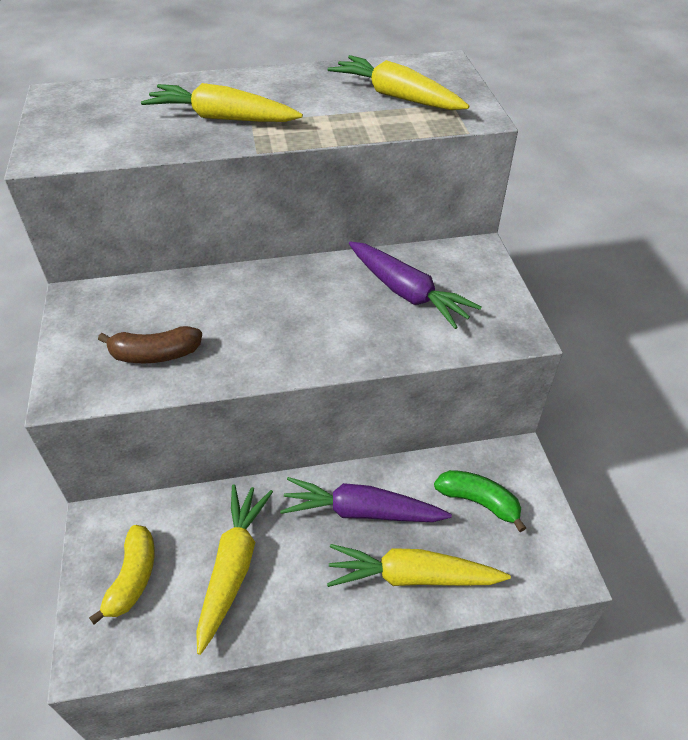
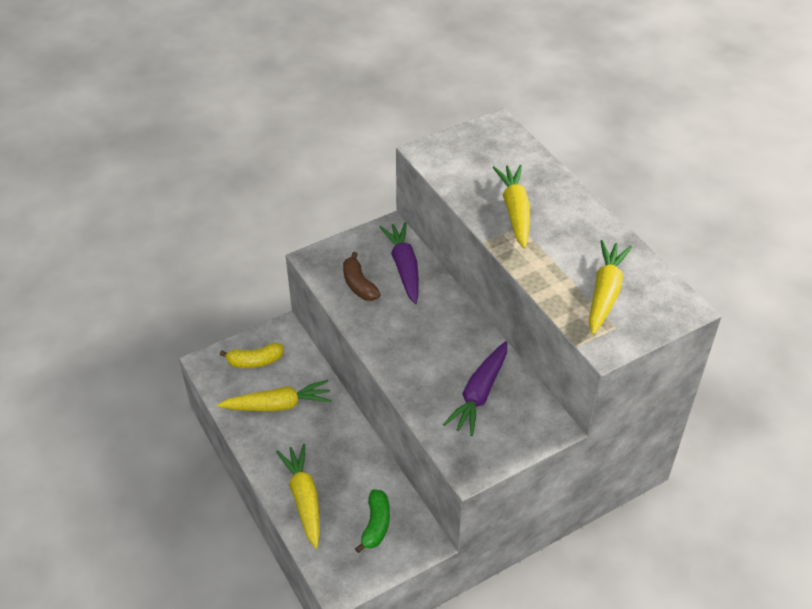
camera: 70 degrees right, 0 degrees up
(361, 511) = (341, 458): purple carrot -> purple carrot (404, 267)

